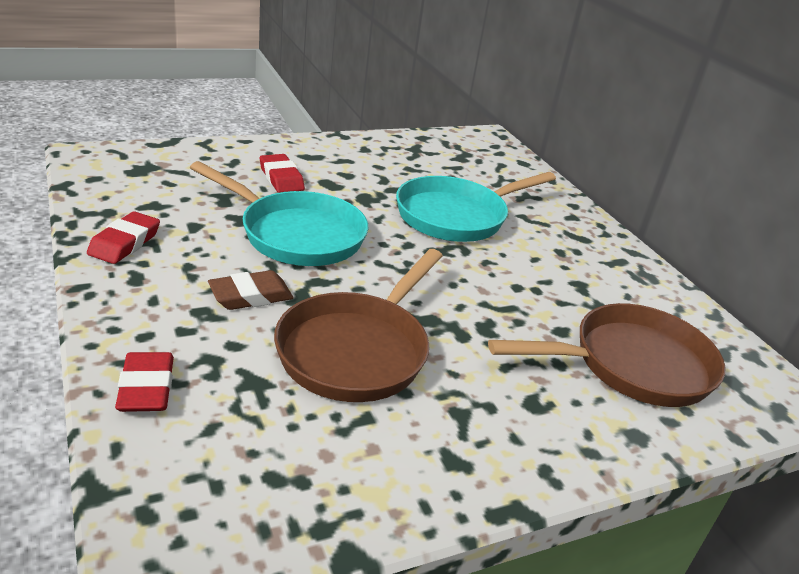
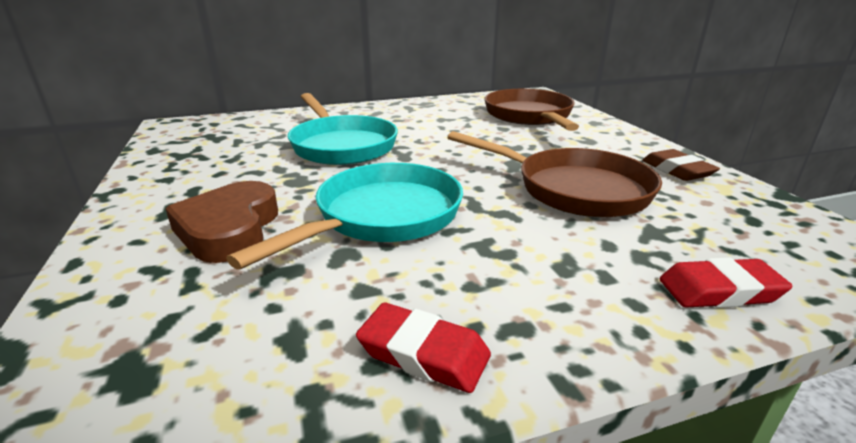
camera: 80 degrees left, 5 degrees down
(251, 296) = (519, 239): brown eraser -> brown eraser (677, 170)
(281, 178) = (229, 229): red eraser -> brown heart

